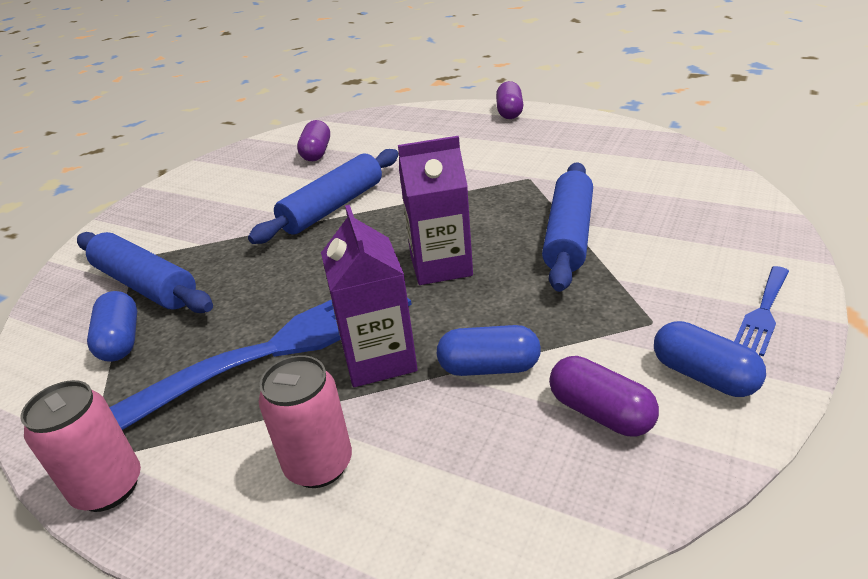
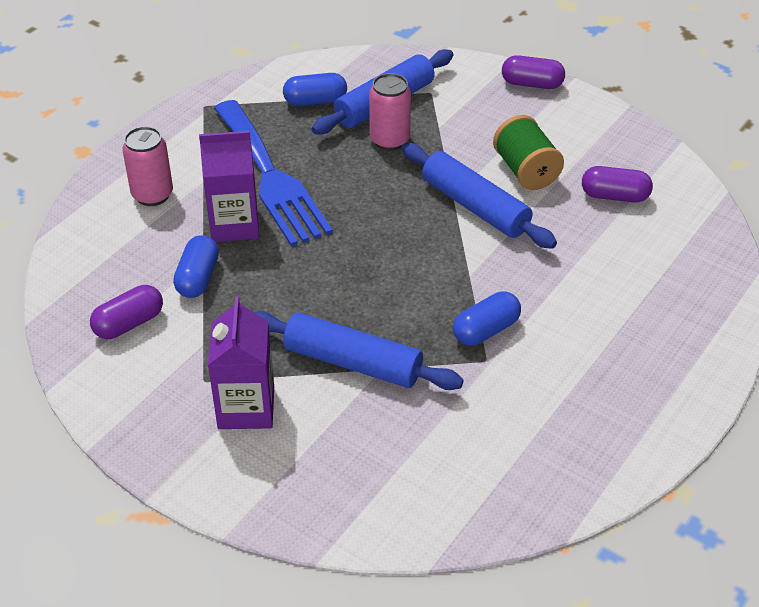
camera: 95 degrees right, 10 degrees up
(109, 488) = (178, 116): pink can -> pink can (389, 140)
(281, 191) = (526, 171): none -> green spool
(441, 266) = (338, 269): purple carton -> purple carton (246, 408)
(509, 112) = (694, 381): purple capsule -> purple capsule (532, 84)
(703, 376) = (134, 387): blue capsule -> blue capsule (486, 330)
(763, 313) = (181, 452): blue fork -> none

